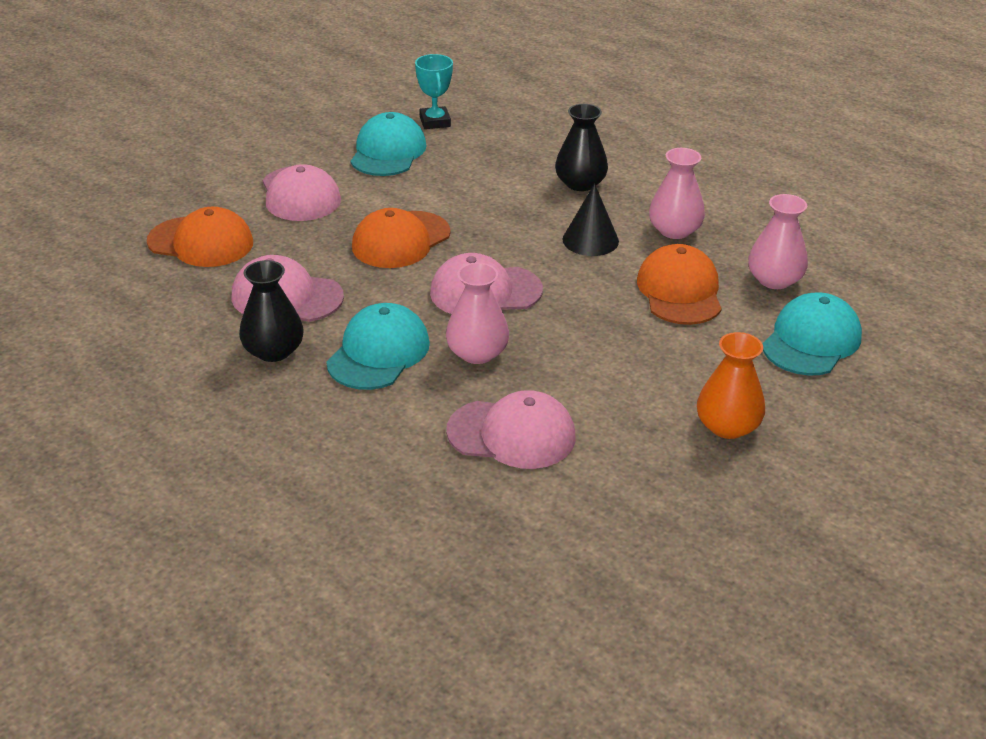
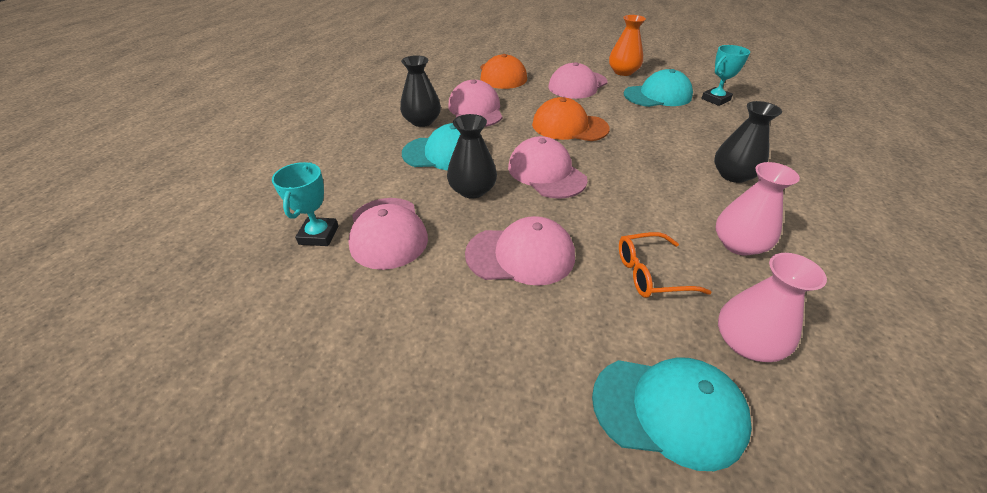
camera: 65 degrees right, 5 degrees up
(477, 353) = (472, 190): pink vase -> black vase
(479, 488) = (318, 235): none -> turquoise trophy
(590, 240) = (664, 201): black cone -> none
(609, 354) = (521, 255): none -> pink cap
(679, 291) = (650, 273): orange cap -> orange glasses
(727, 426) = (466, 369): orange vase -> orange vase (623, 72)

